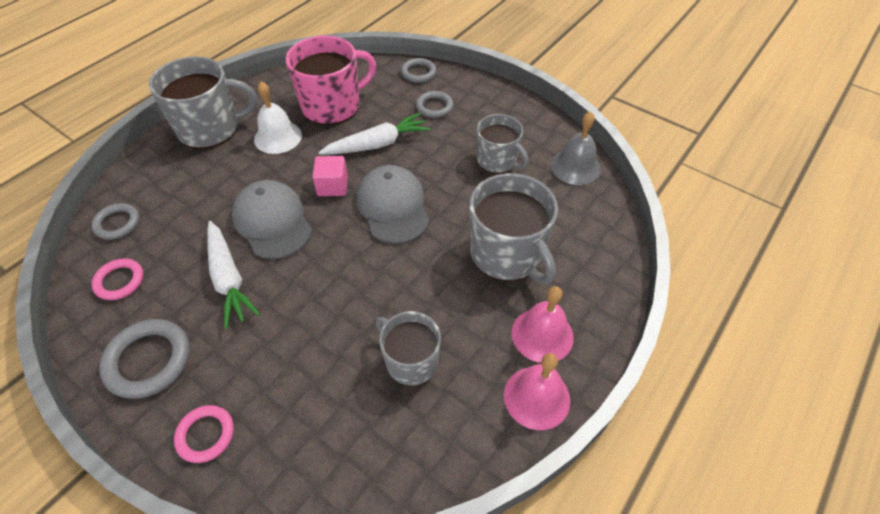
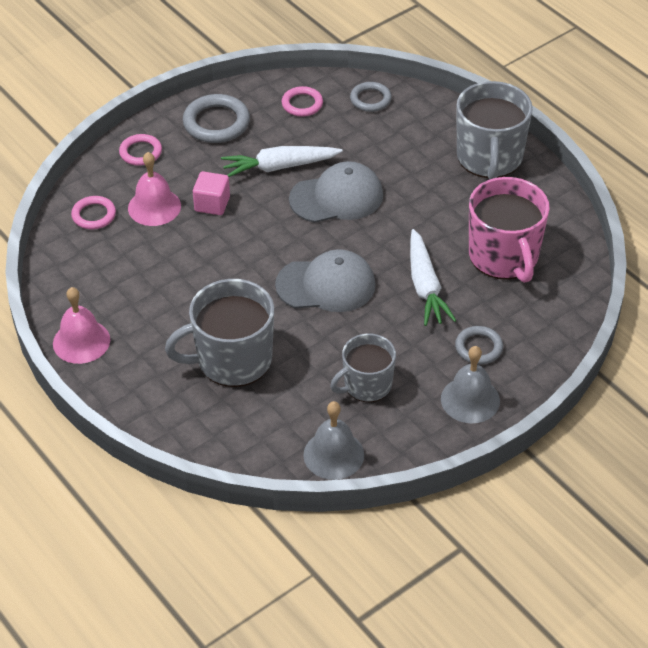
camera: 105 degrees right, 5 degrees down
(278, 137) = (460, 208): white bell -> none
(331, 455) = (94, 215): none -> pink ring
(332, 186) = (371, 243): pink cube -> pink cube (212, 204)
(410, 361) = (149, 270): grey mug -> none
(418, 73) = (552, 345): grey ring -> none
(487, 104) = (470, 399): none -> grey bell
(542, 334) = (135, 361): pink bell -> pink bell (154, 207)

